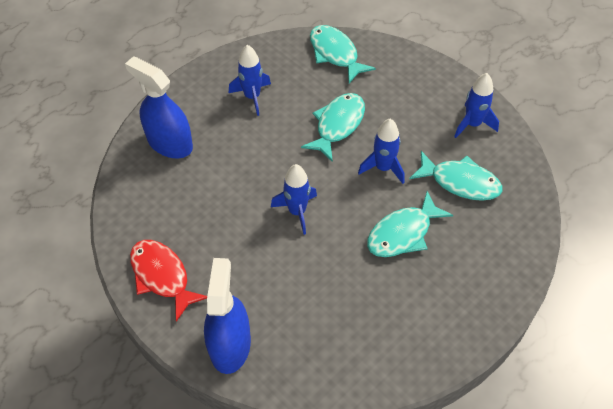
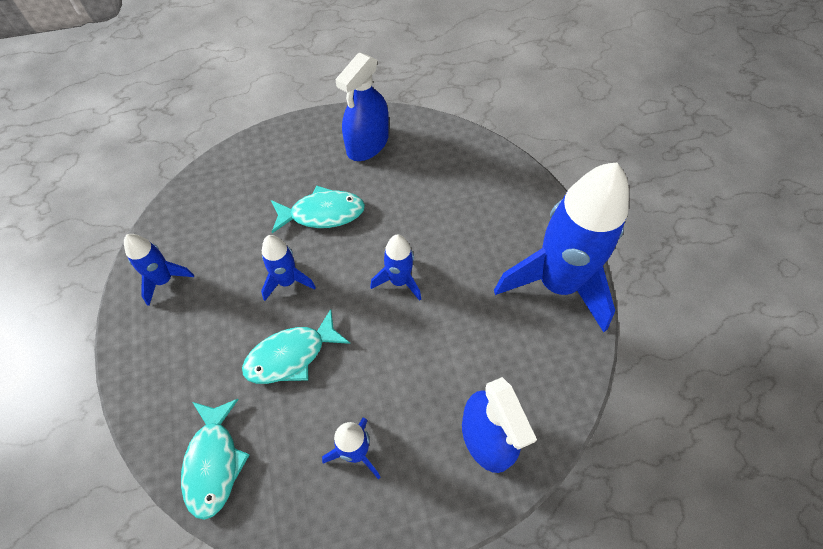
camera: 150 degrees left, 5 degrees up
(162, 276) = (557, 283): red fish -> blue rocket
(230, 345) = (523, 199): blue spray bottle -> blue spray bottle (367, 144)
(460, 182) = (233, 231): turquoise fish -> none

